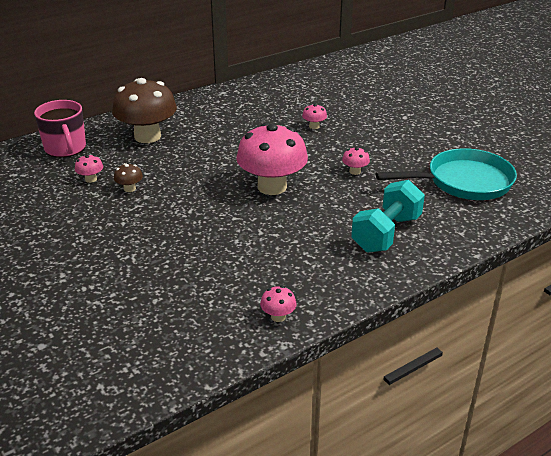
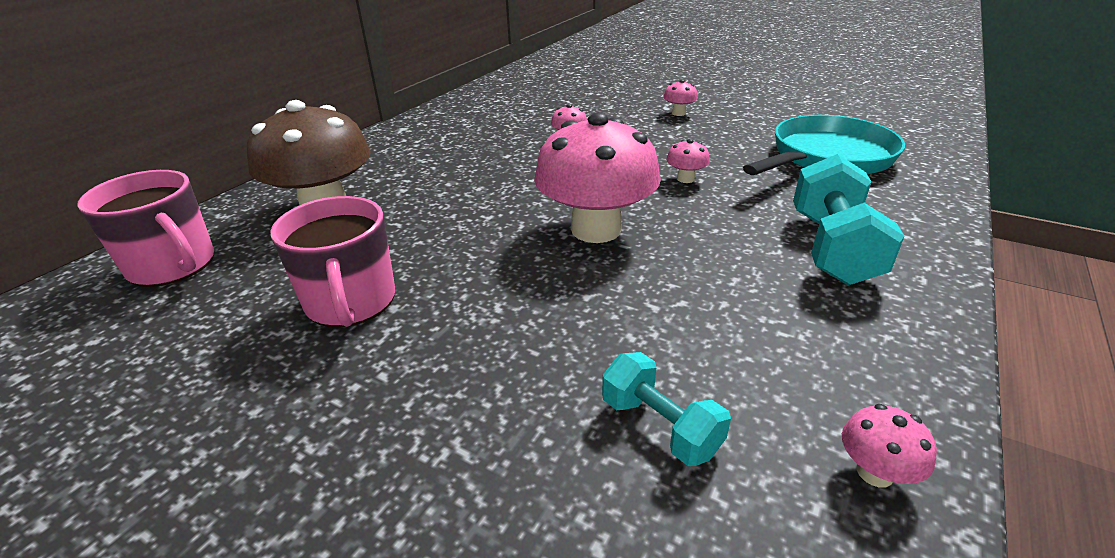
camera: 25 degrees left, 0 degrees up
(91, 179) = (258, 307): pink mushroom -> pink mushroom (678, 113)
(129, 188) = (351, 302): brown mushroom -> pink mug
(213, 275) = (660, 426): none -> turquoise dumbbell

